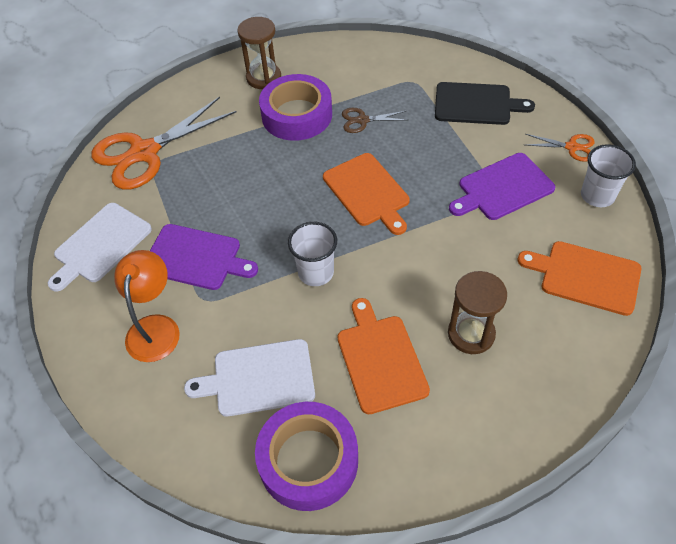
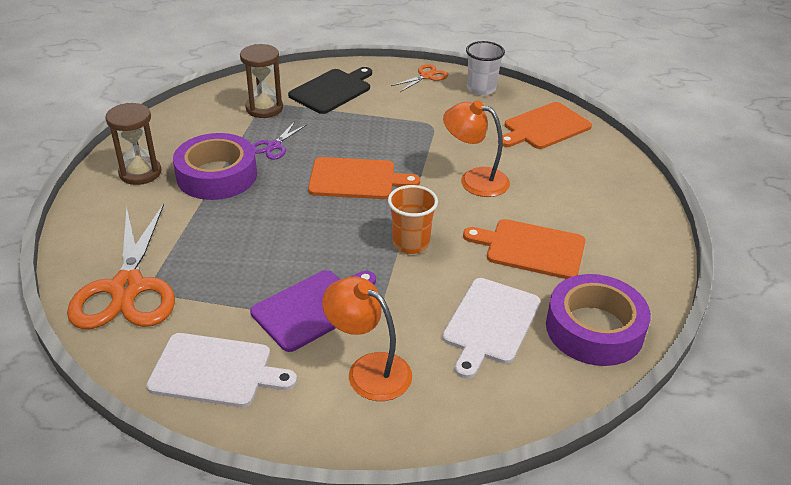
camera: 60 degrees left, 15 degrees down
(100, 245) = (215, 371): white cutting board -> white cutting board turned 60 degrees counterclockwise
(316, 272) = (411, 243): white cup -> orange cup
(362, 120) = (274, 146): brown scissors -> purple scissors
(443, 268) = (474, 179): none -> orange lamp
(471, 334) = (547, 196): brown hourglass -> brown hourglass (264, 108)
(502, 188) = (429, 119): purple cutting board -> none

